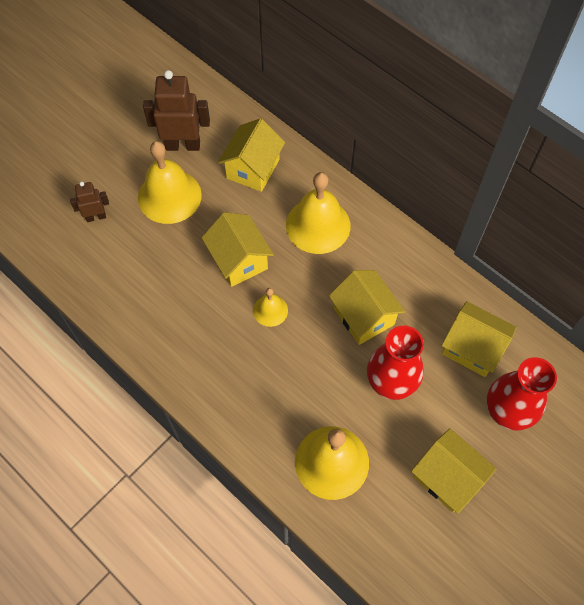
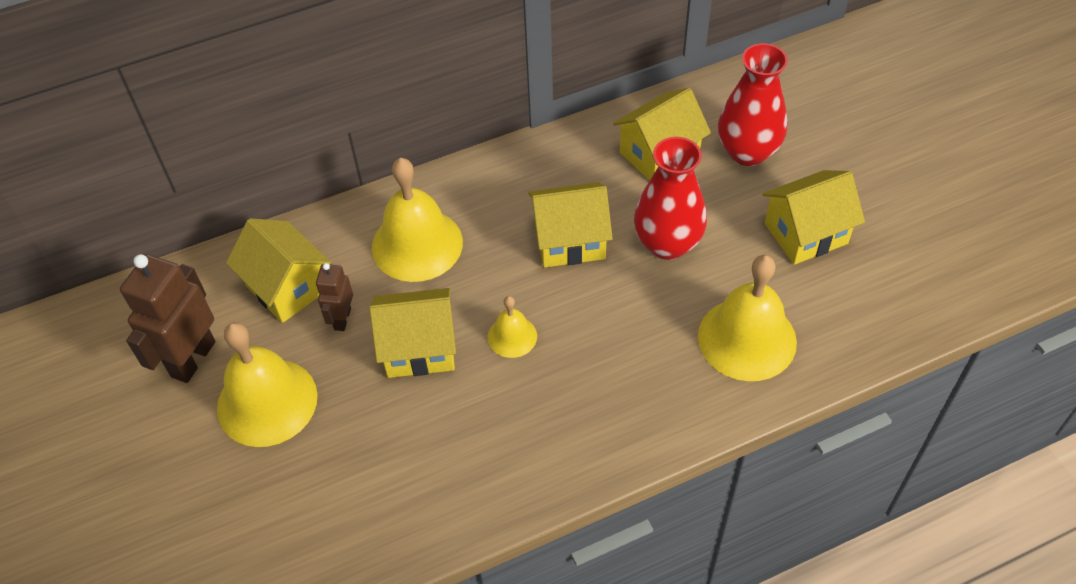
camera: 65 degrees left, 10 degrees down
(96, 217) = (241, 512): brown robot -> brown robot (342, 319)

